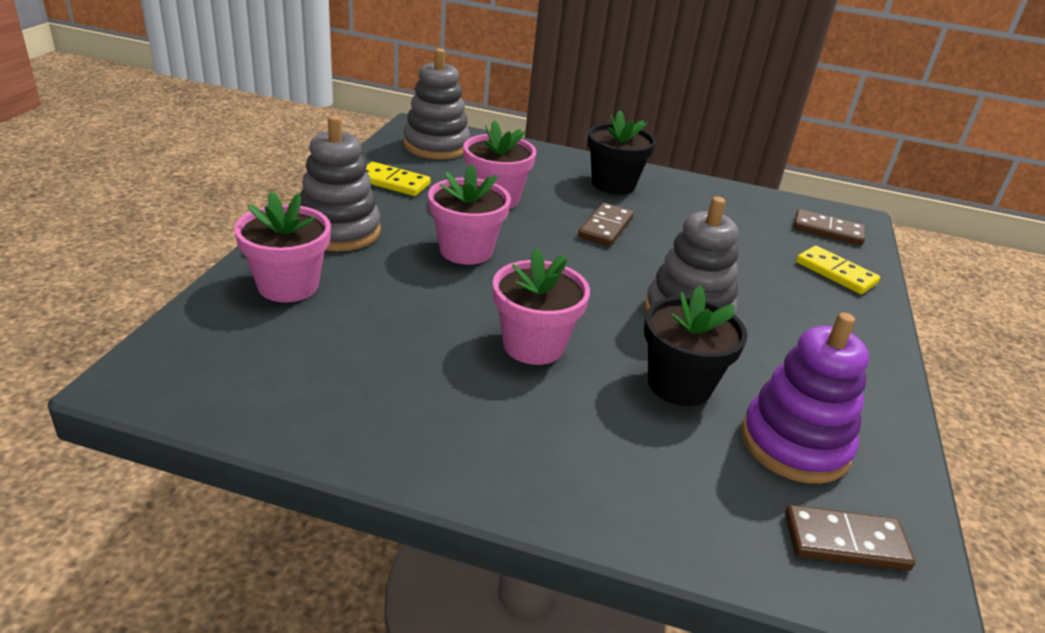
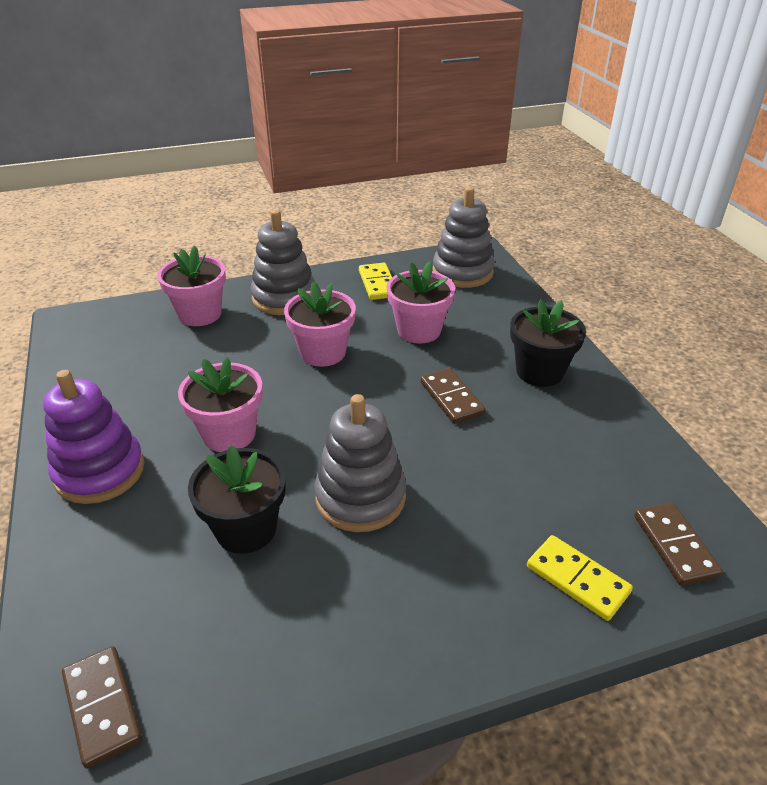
camera: 60 degrees right, 5 degrees up
(605, 227) = (451, 398): brown domino -> brown domino turned 75 degrees clockwise
(794, 444) = (218, 632): purple stacking toy -> purple stacking toy (100, 471)
(835, 273) = (577, 579): yellow domino -> yellow domino turned 60 degrees counterclockwise

